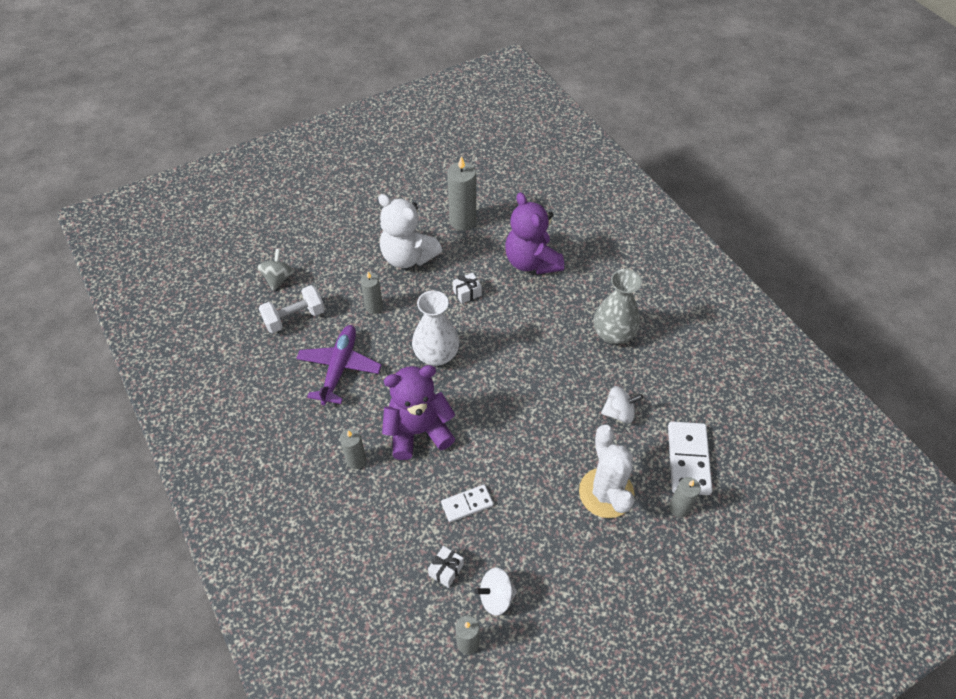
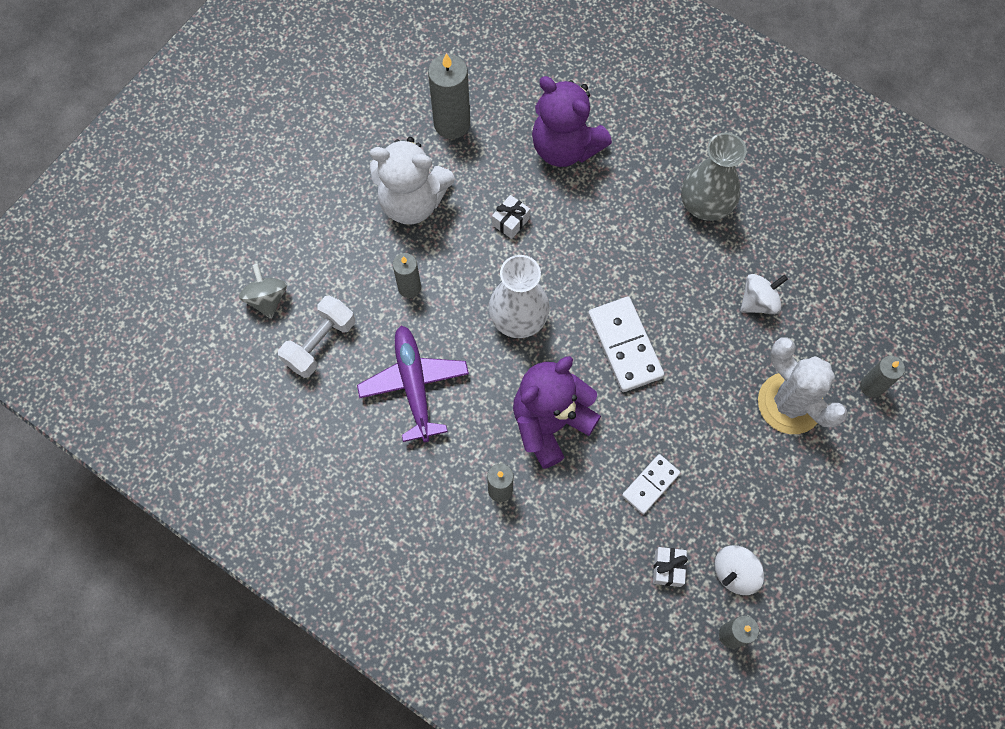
camera: 25 degrees left, 15 degrees up
(688, 459) = (856, 325): white domino -> white domino (625, 345)

